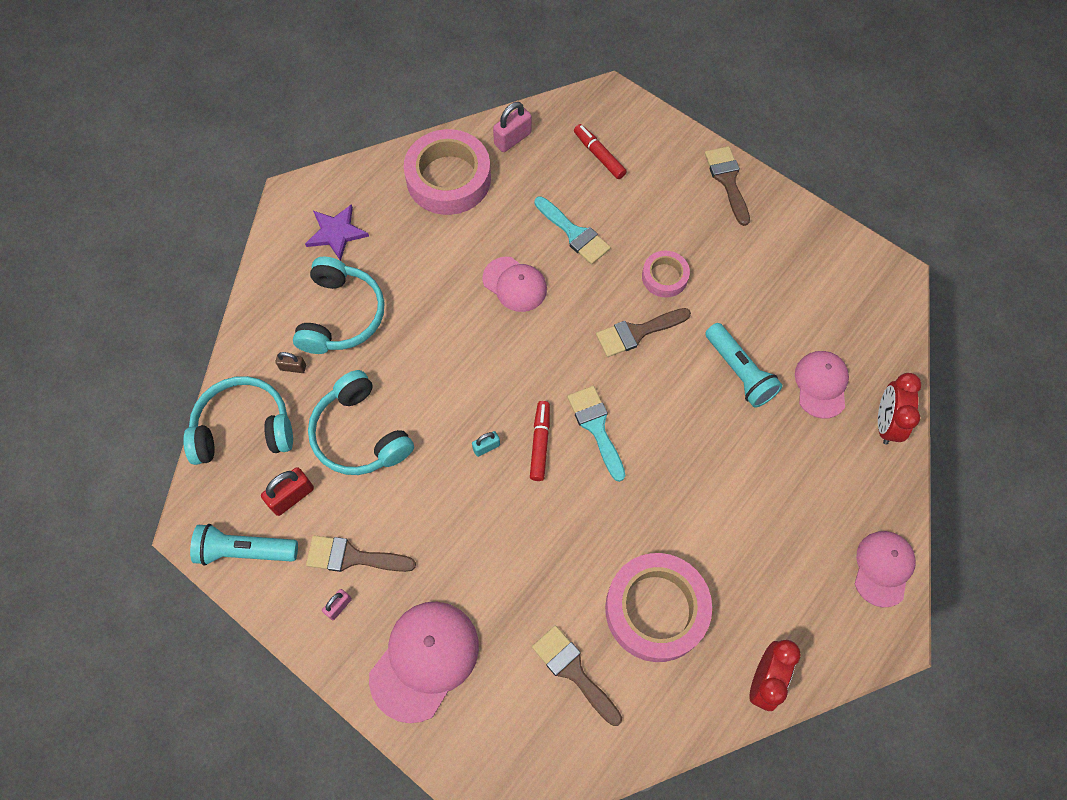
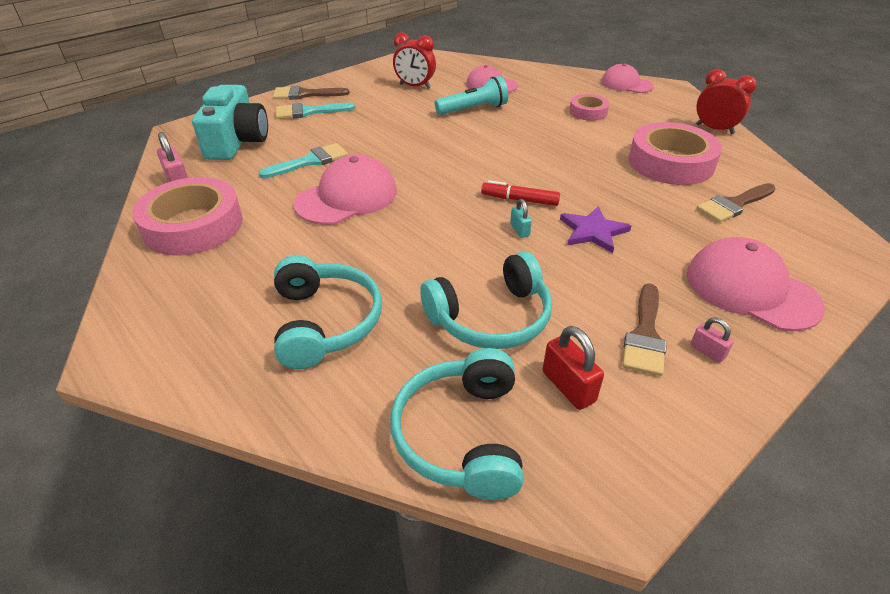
camera: 80 degrees left, 25 degrees down
(245, 551) = (647, 442): turquoise flashlight -> none
(293, 367) = (382, 374): brown padlock -> none
(336, 233) = (202, 318): purple star -> purple star (593, 231)
(341, 315) = (325, 322): turquoise headphones -> turquoise headphones turned 60 degrees clockwise
(515, 284) = (347, 197): pink cap -> pink cap, size x1.53
(596, 427) = (508, 171): turquoise brush -> turquoise brush (308, 112)
(599, 155) = (237, 141): red marker -> turquoise camera
(637, 332) = (424, 144): brown brush -> none
(664, 277) = (377, 127): pink tape -> pink tape (588, 112)
(885, 423) = (524, 71): red clock -> red clock (415, 86)

